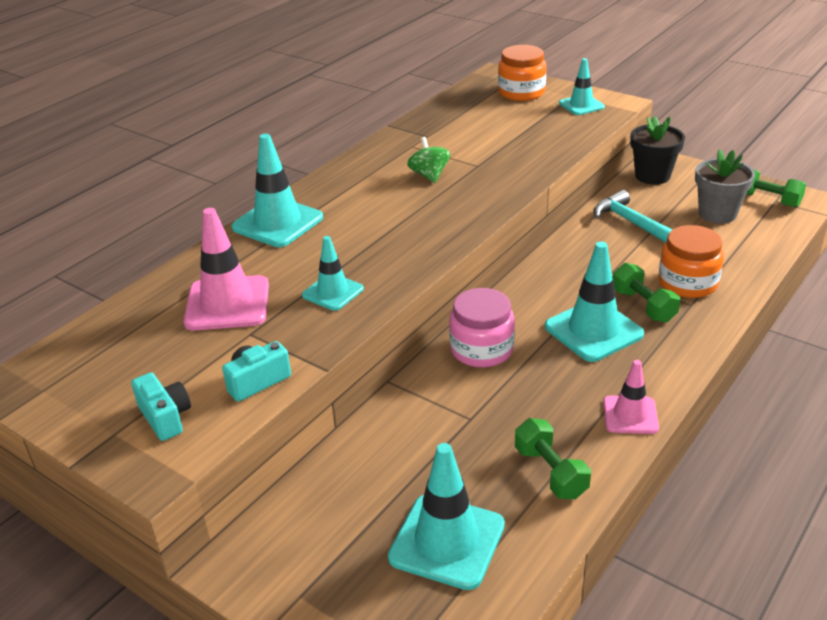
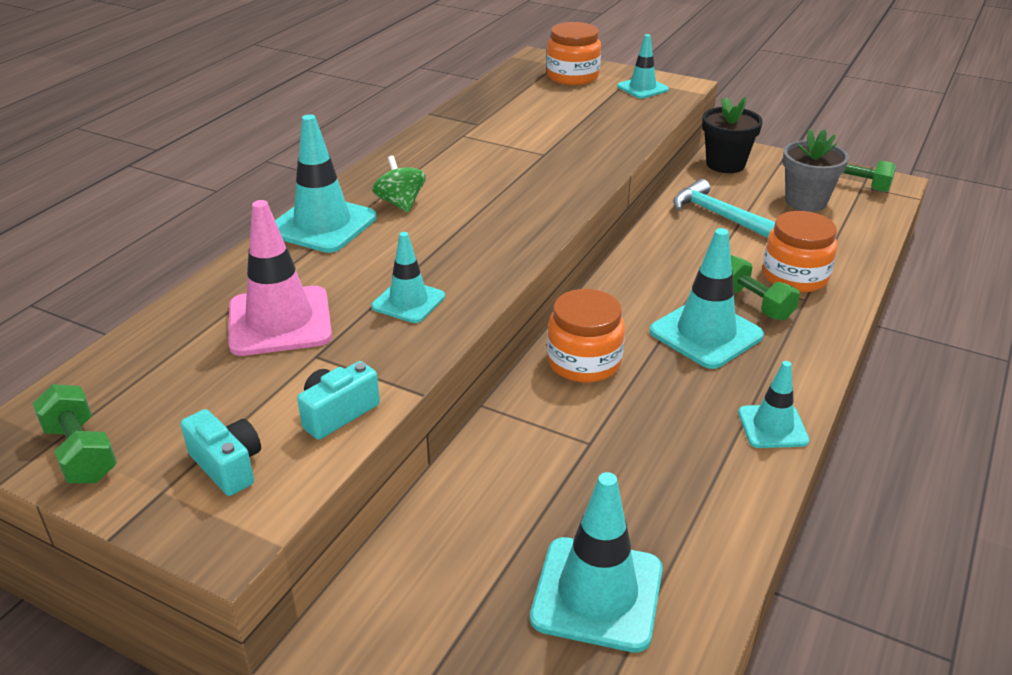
camera: 10 degrees left, 0 degrees up
(429, 175) = (491, 166): green spinning top -> green spinning top (400, 203)
(481, 349) = (584, 362): pink jar -> orange jar
(550, 472) = (699, 500): green dumbbell -> green dumbbell (81, 452)
(630, 415) = (772, 427): pink traffic cone -> turquoise traffic cone

